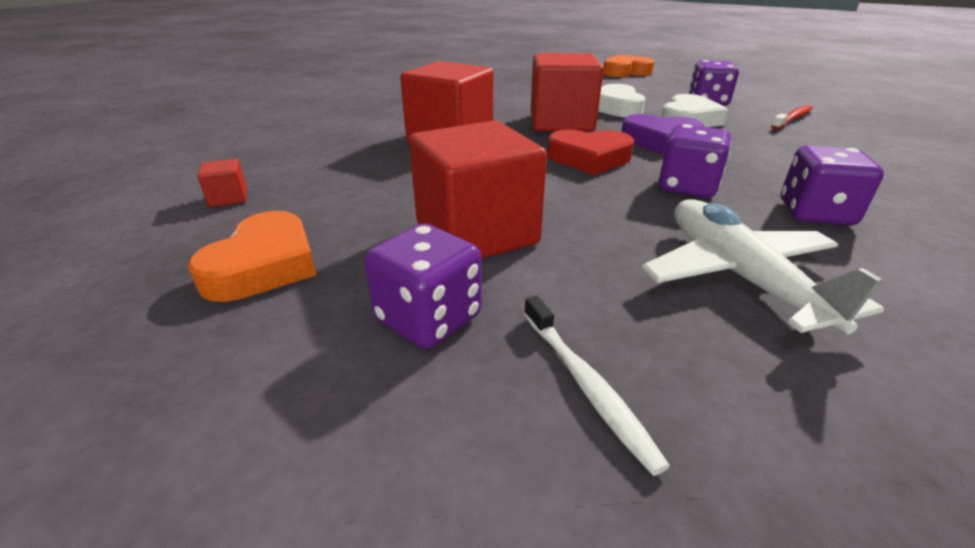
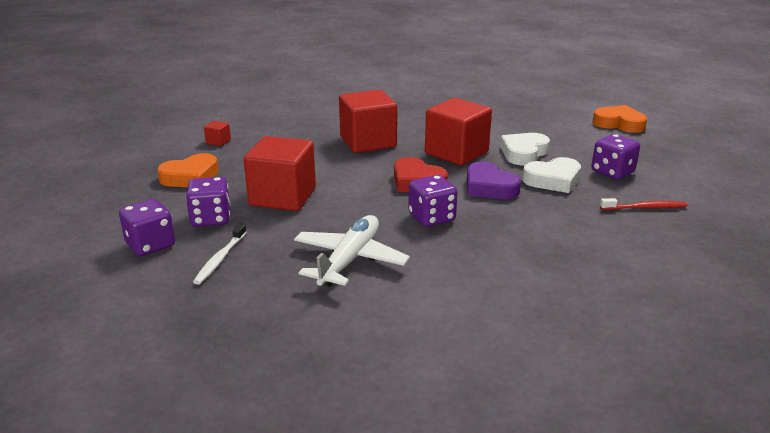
camera: 40 degrees right, 5 degrees down
(815, 213) = (465, 258): purple dice -> purple dice (150, 245)

